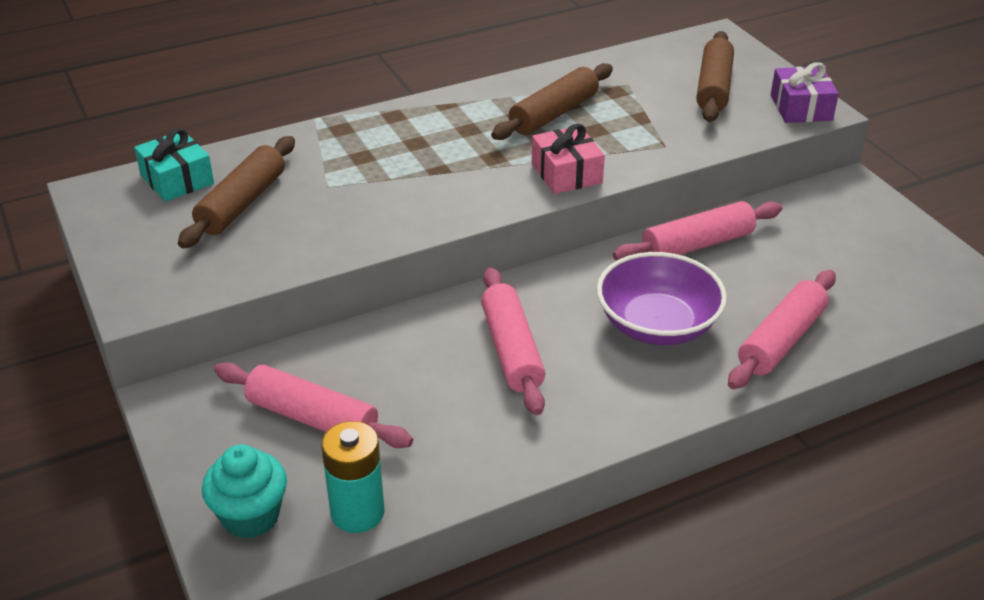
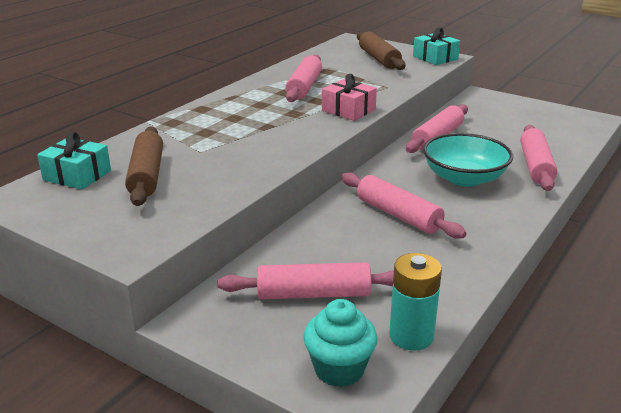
camera: 30 degrees left, 10 degrees down
(554, 114) = (304, 87): brown rolling pin -> pink rolling pin
(657, 324) = (464, 178): purple bowl -> turquoise bowl
(801, 108) = (435, 58): purple gift -> turquoise gift

